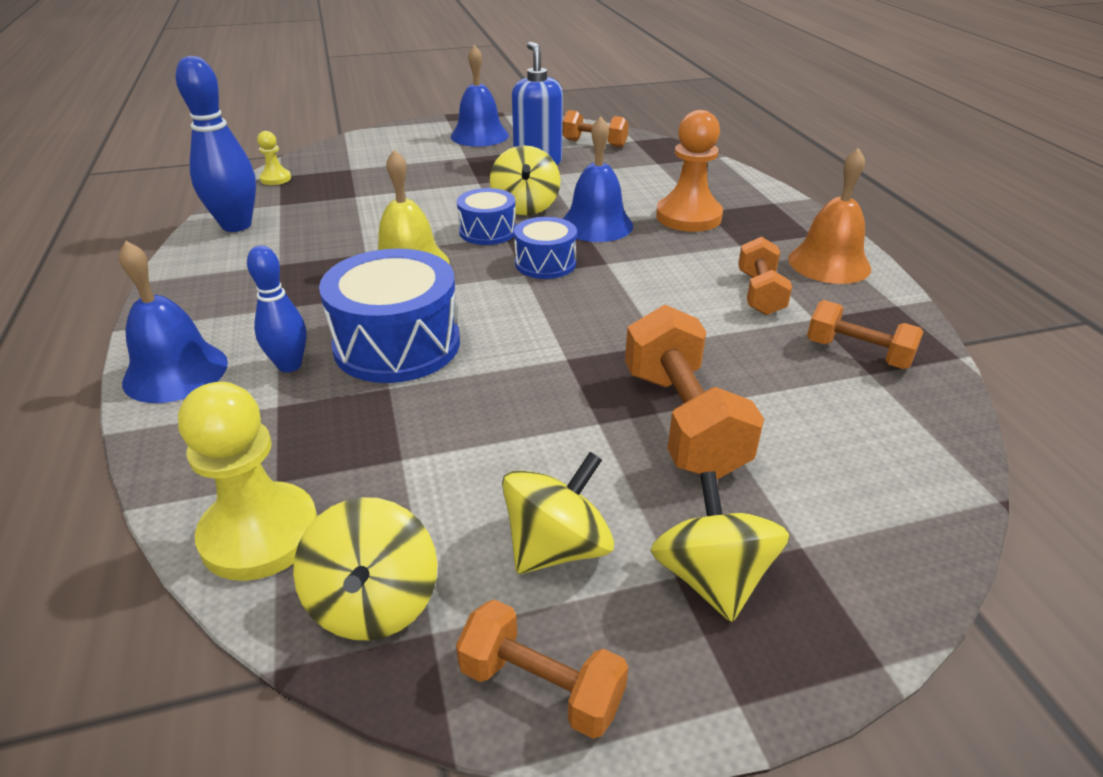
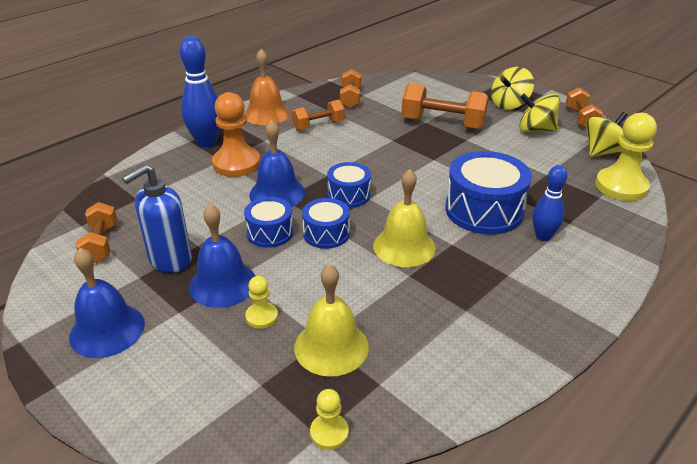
camera: 120 degrees left, 0 degrees up
(175, 372) = (601, 274): blue bell -> blue bell (223, 284)
(236, 225) = (442, 383): blue bowling pin -> blue bowling pin (206, 142)
(342, 197) = (331, 346): none -> yellow bell
(415, 181) = (262, 316): none -> yellow pawn
(525, 206) = (270, 232): yellow spinning top -> blue drum
(683, 421) = (443, 123): orange dumbbell -> orange dumbbell turned 60 degrees clockwise

